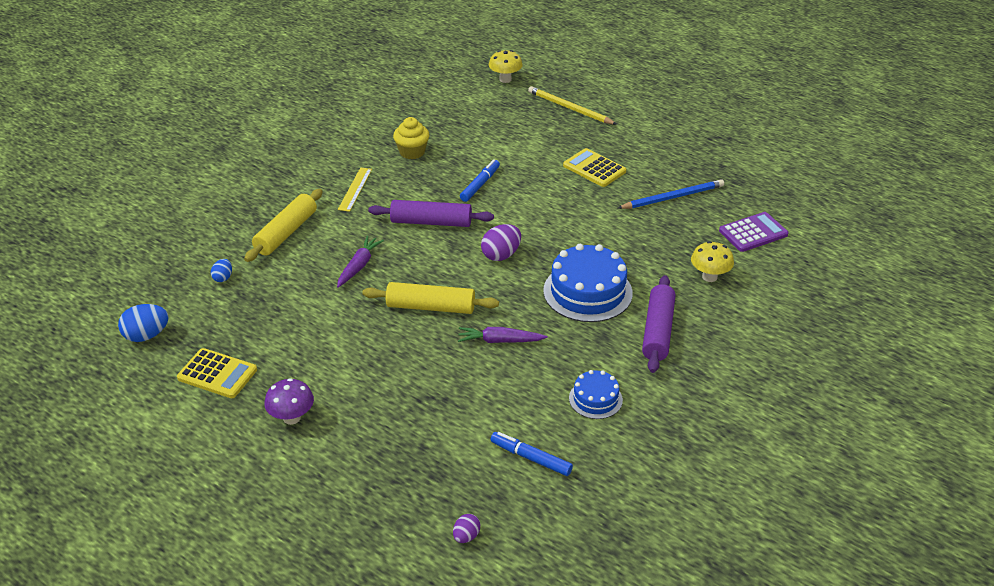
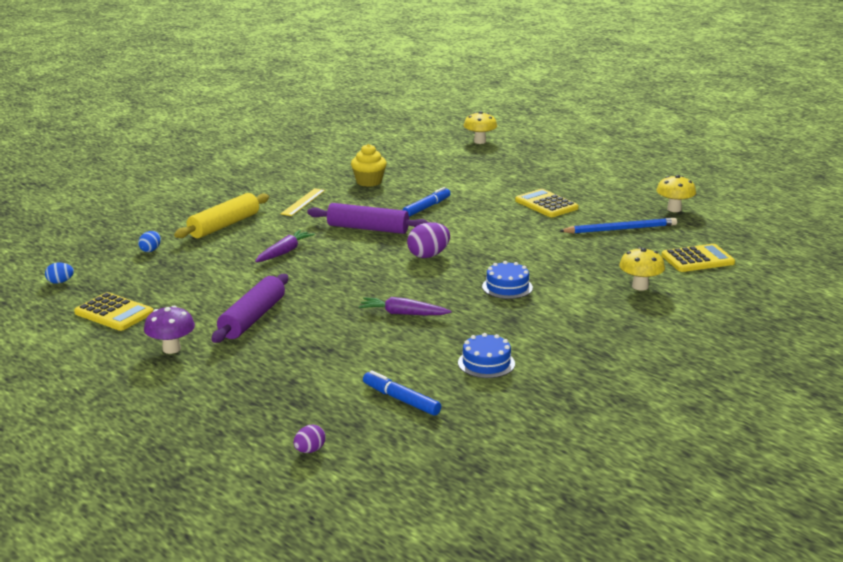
camera: 10 degrees right, 15 degrees down
(146, 336) = (60, 282): blue egg -> blue egg, size x0.58
(430, 307) = (343, 285): yellow rolling pin -> none
(569, 108) = (536, 164): yellow pencil -> none
(587, 292) = (507, 287): blue cake -> blue cake, size x0.54
(658, 331) = (571, 320): purple rolling pin -> purple rolling pin (253, 318)
(716, 163) = (674, 209): none -> yellow mushroom
(753, 233) = (697, 259): purple calculator -> yellow calculator

